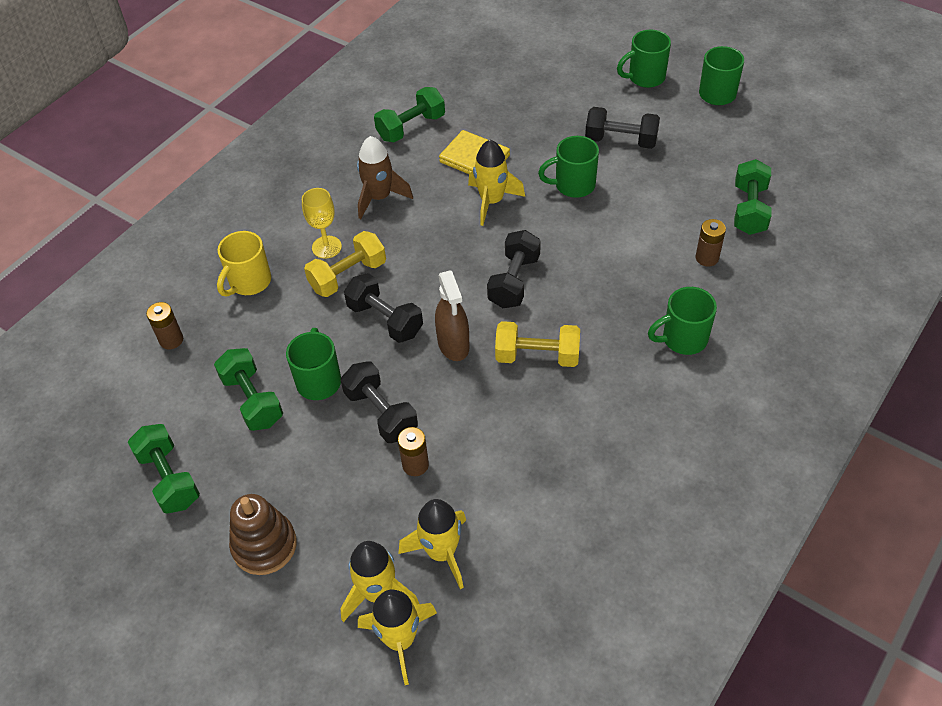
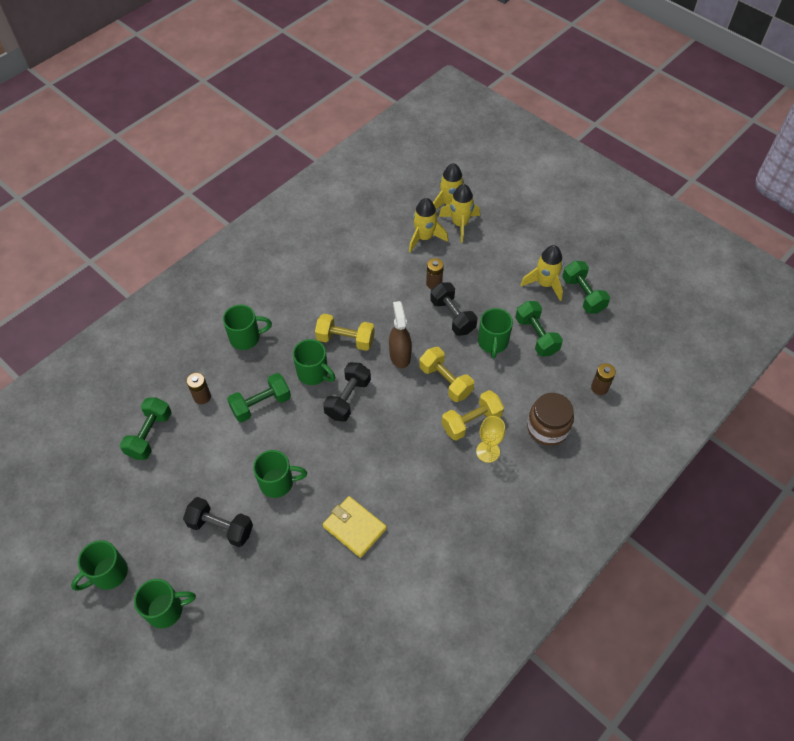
camera: 175 degrees left, 5 degrees up
(249, 282) = (547, 428): yellow mug -> brown jar
(264, 545) = (522, 253): brown stacking toy -> none
(379, 198) = (442, 496): brown rocket -> none
(385, 320) = (445, 381): black dumbbell -> yellow dumbbell
(411, 127) = (407, 579): green dumbbell -> green dumbbell (261, 404)
(491, 201) = (349, 476): yellow rocket -> yellow rocket (545, 284)
(569, 305) = (314, 373): none -> green mug

